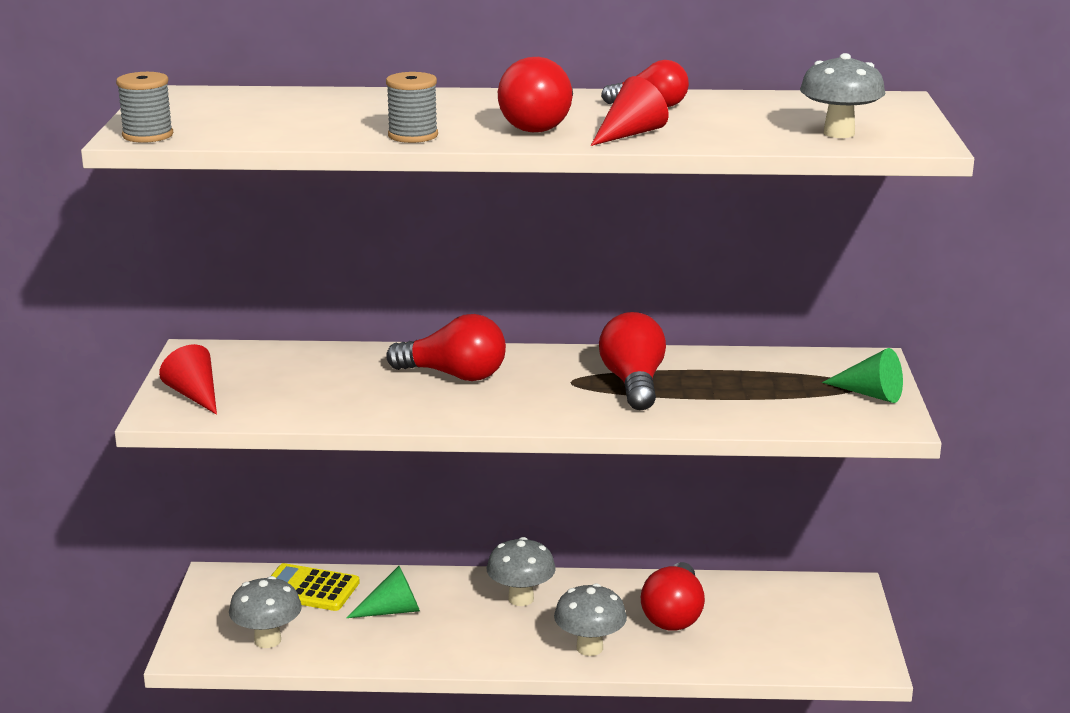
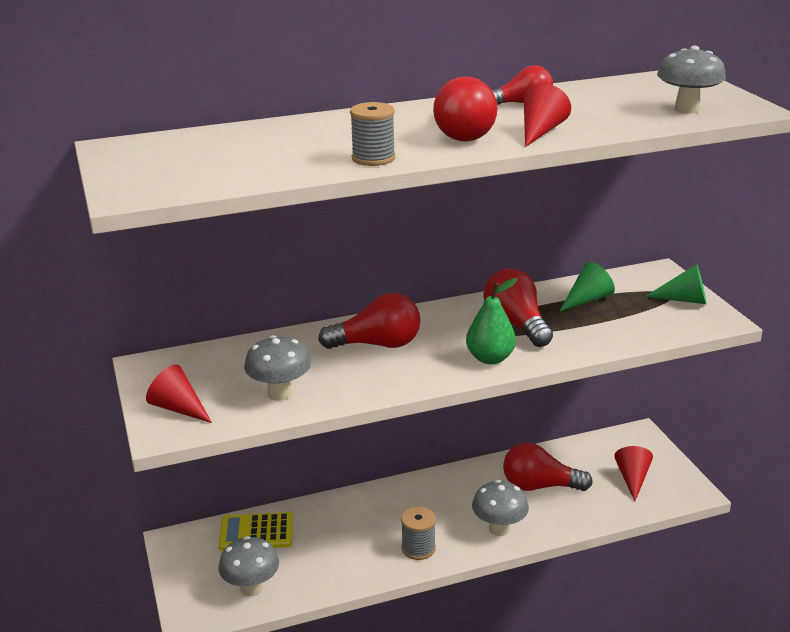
camera: 20 degrees left, 5 degrees up
(147, 135) = (140, 193): grey spool -> grey spool (418, 548)
(393, 610) = (334, 535): green cone -> green cone (587, 299)
(521, 599) = (423, 500): grey mushroom -> grey mushroom (280, 393)
(569, 411) = (490, 358): none -> green pear
(674, 615) = (539, 486): red light bulb -> red light bulb turned 105 degrees clockwise
(800, 633) = (632, 478): none -> red cone

